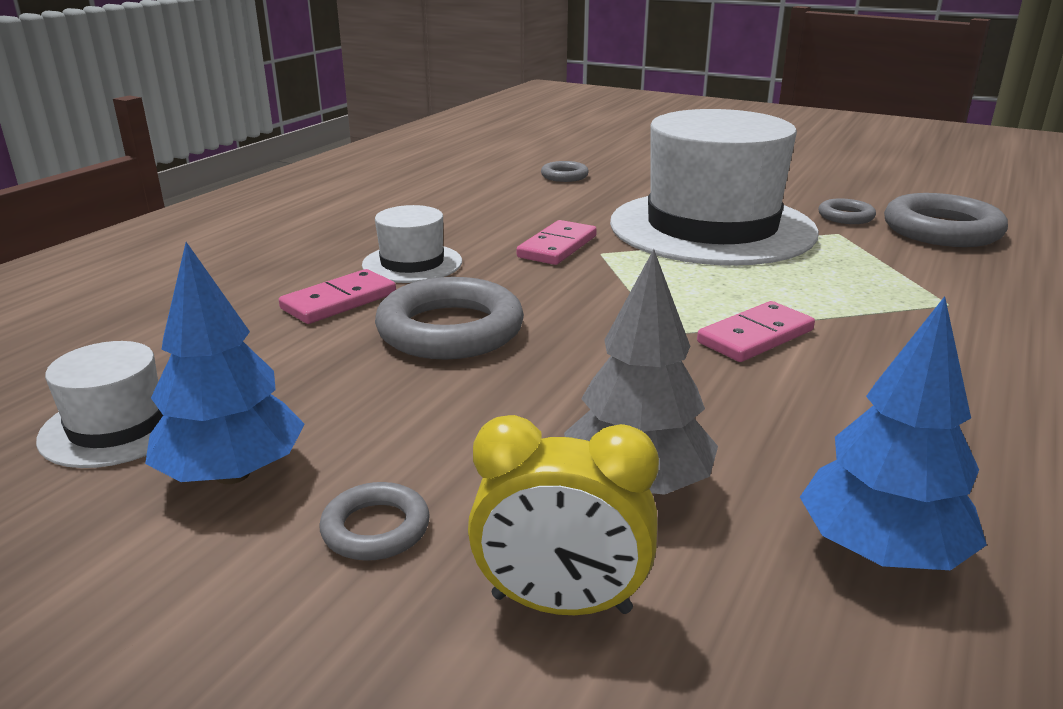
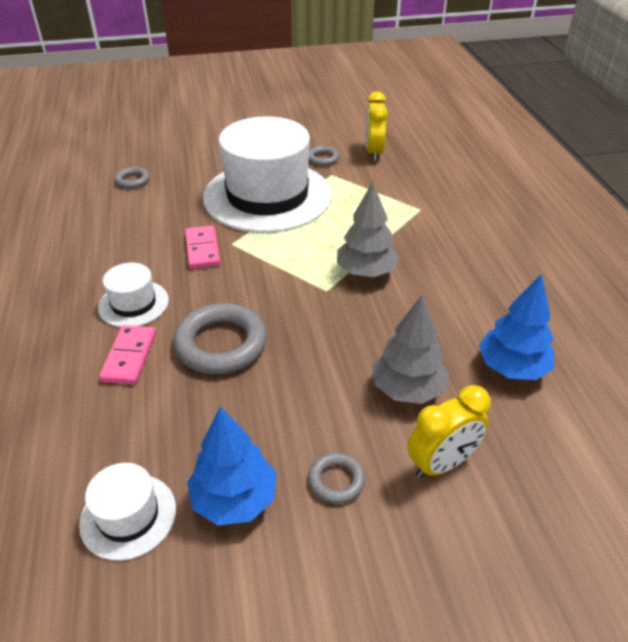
camera: 40 degrees left, 15 degrees up
(755, 336) = (366, 272): pink domino -> grey tree
(941, 230) = (374, 152): grey ring -> yellow clock

